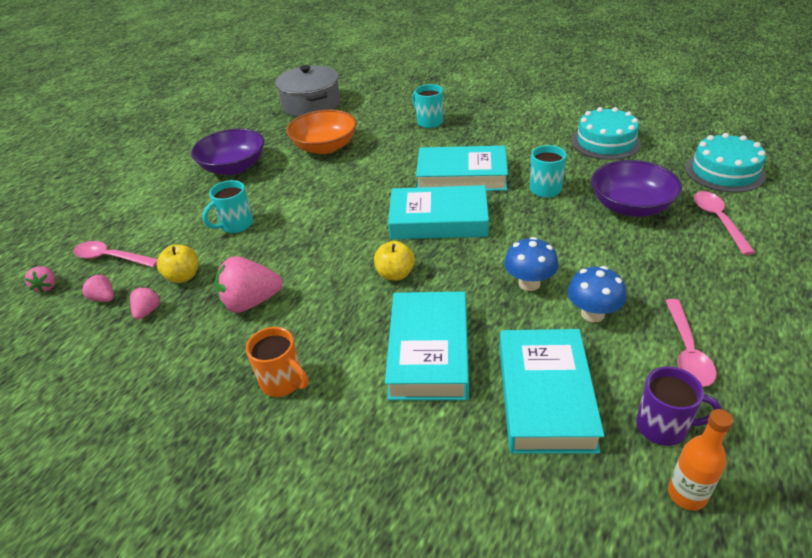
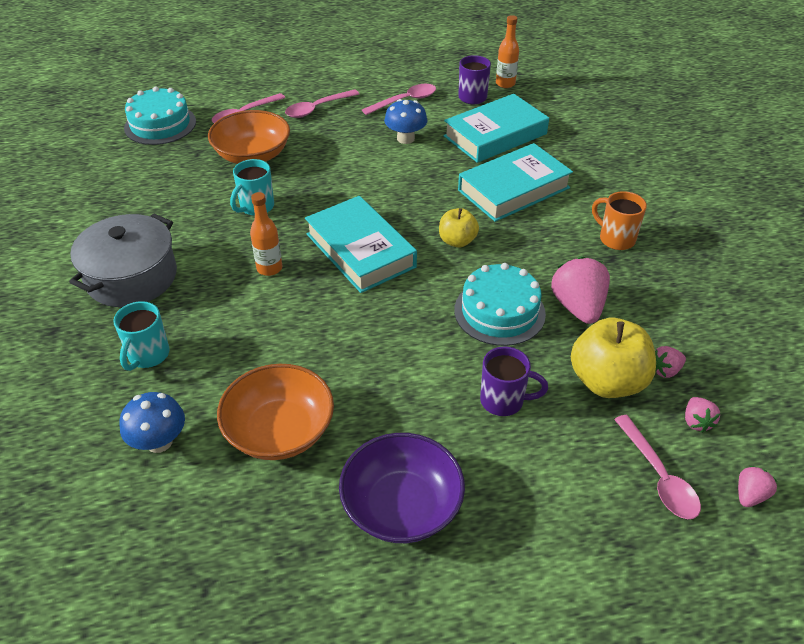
camera: 130 degrees left, 5 degrees up
(183, 276) = (607, 381): yellow apple -> yellow apple, size x1.72
(235, 225) = (504, 401): turquoise mug -> purple mug
(250, 302) = (578, 307): pink strawberry -> pink strawberry turned 135 degrees counterclockwise
(283, 382) = (615, 239): orange mug -> orange mug turned 45 degrees counterclockwise
(311, 105) = (148, 548): grey pot -> grey pot (132, 277)
(462, 176) = (269, 268): turquoise book -> orange bottle
(529, 283) = (400, 172): blue mushroom -> blue mushroom (159, 442)
(605, 142) = (134, 197): turquoise cake -> turquoise cake (499, 312)
(630, 206) = (252, 155): purple bowl -> orange bowl
(706, 272) = (317, 108): none -> pink spoon

